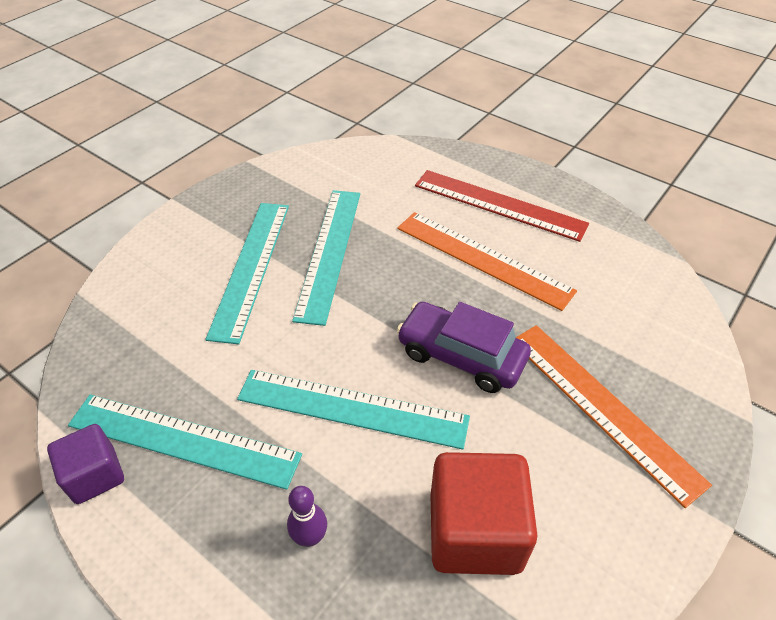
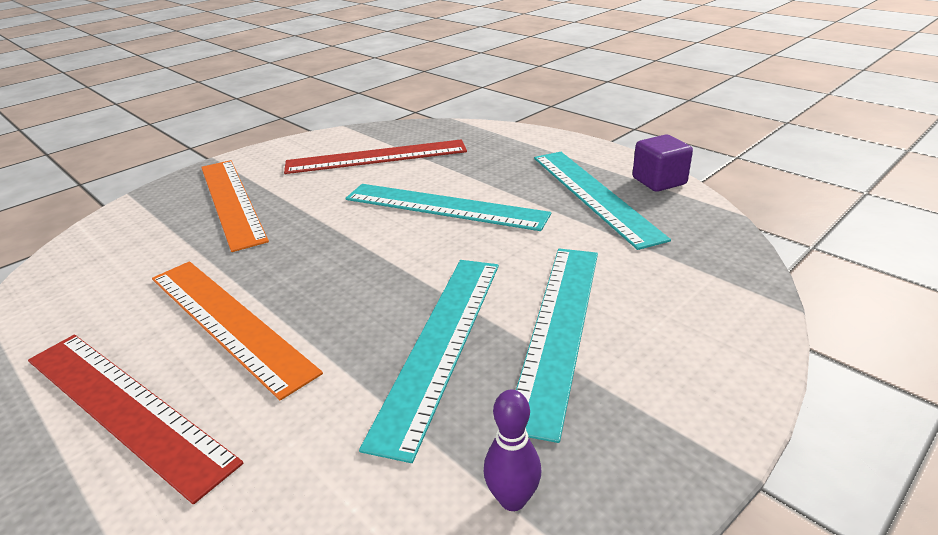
camera: 170 degrees left, 15 degrees down
(183, 439) = (593, 195): turquoise ruler -> turquoise ruler turned 45 degrees clockwise
(310, 537) = (487, 157): purple bowling pin -> purple bowling pin (512, 499)
(461, 356) = (326, 234): purple car -> none
(475, 532) = (376, 157): red cube -> red ruler

